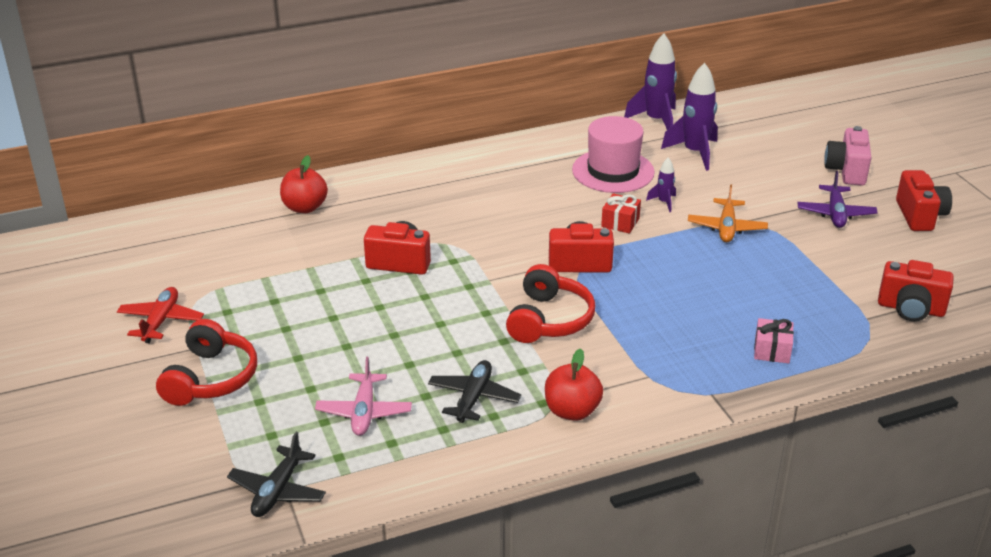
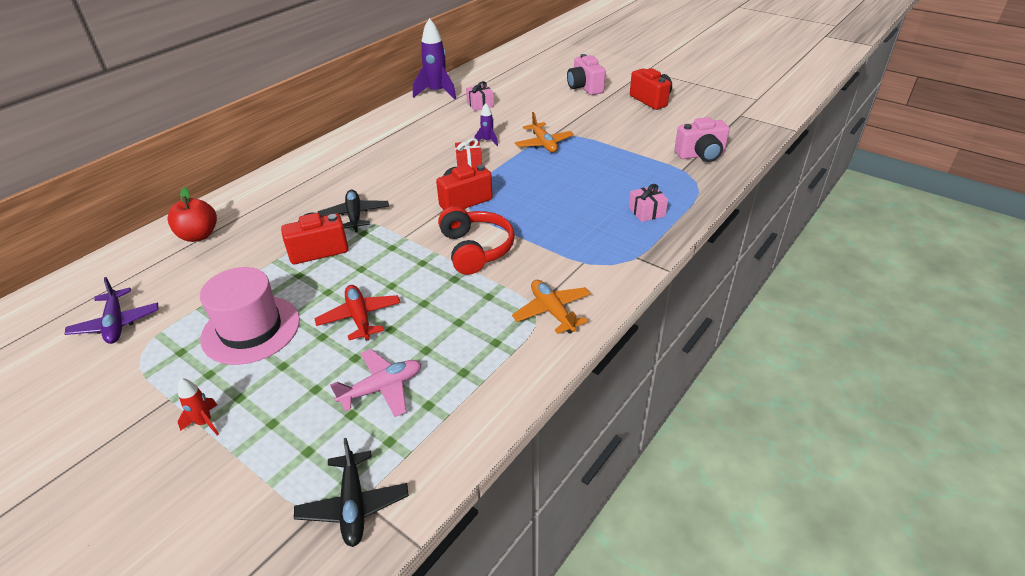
camera: 30 degrees left, 5 degrees up
(161, 321) = (112, 389): red plane -> red plane (360, 318)
(211, 378) = (205, 423): red headphones -> red rocket
(364, 412) = (382, 388): pink plane -> pink plane turned 90 degrees counterclockwise
(473, 398) = (467, 334): black plane -> black plane (355, 216)
(572, 411) = (552, 311): red apple -> orange plane
(613, 171) = (434, 132): pink hat -> pink hat (251, 329)
(694, 153) = (480, 104): purple rocket -> pink gift
(835, 213) = (602, 114): purple plane -> purple plane (116, 323)
(910, 309) = (701, 155): red camera -> pink camera

